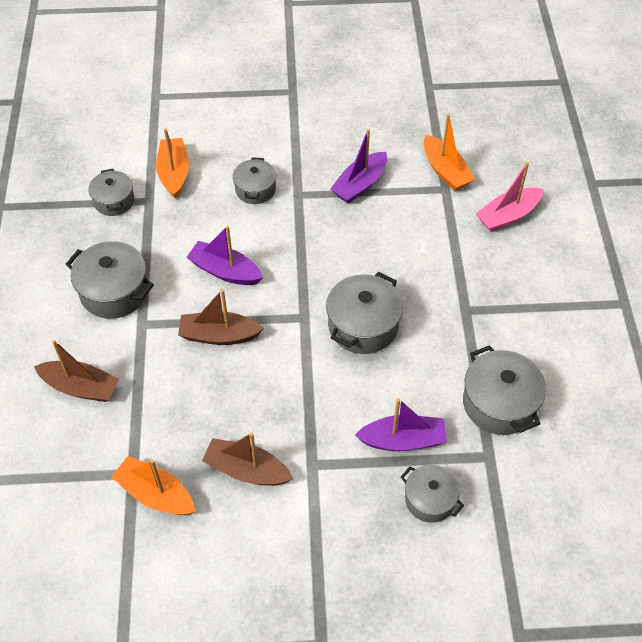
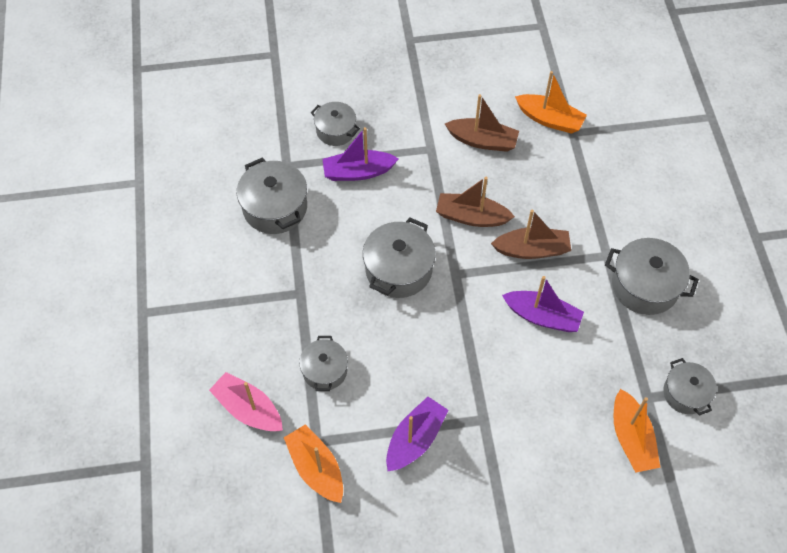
camera: 175 degrees right, 5 degrees up
(81, 387) = (640, 194): brown boat -> brown boat (471, 217)
(255, 189) = (533, 422): grey pot -> grey pot (325, 370)
(508, 216) = (248, 409): pink boat -> pink boat turned 105 degrees counterclockwise

